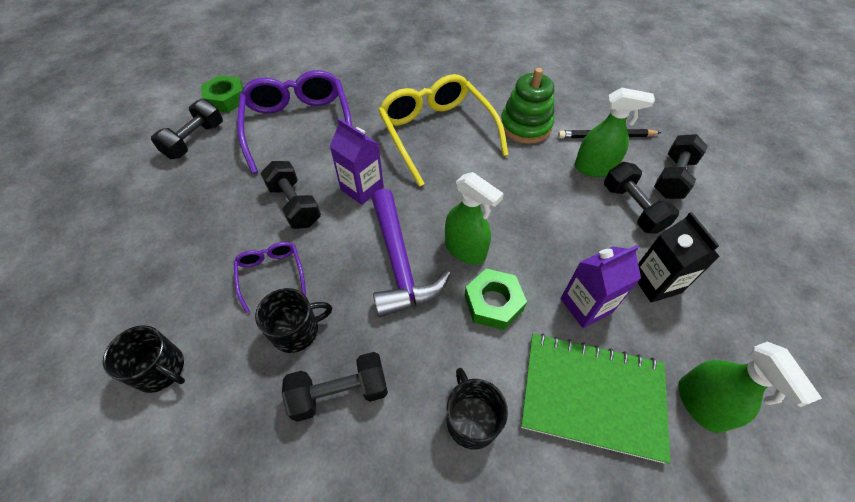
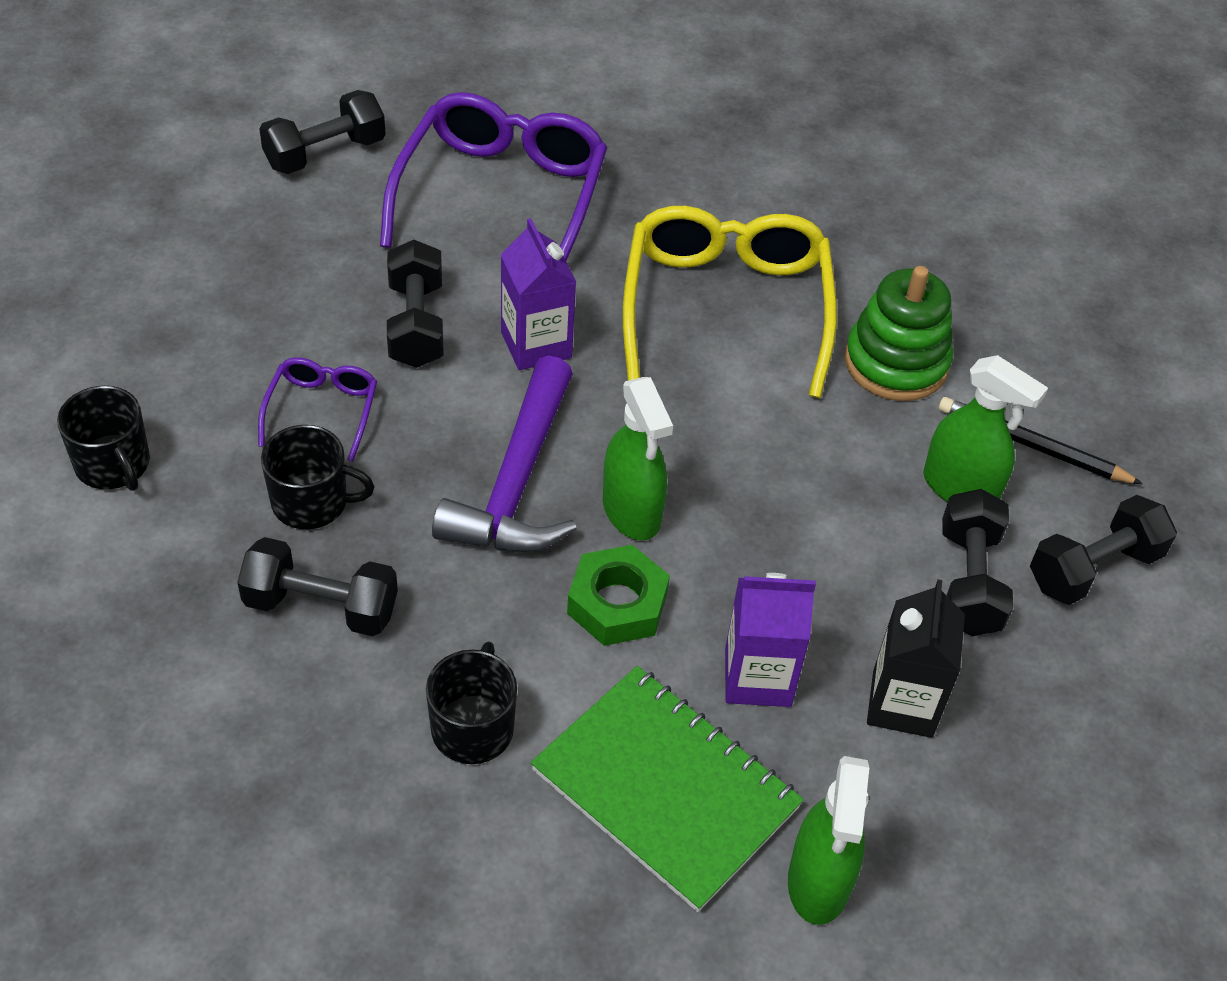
camera: 25 degrees right, 5 degrees down
(226, 99) = (412, 100): green nut -> none

